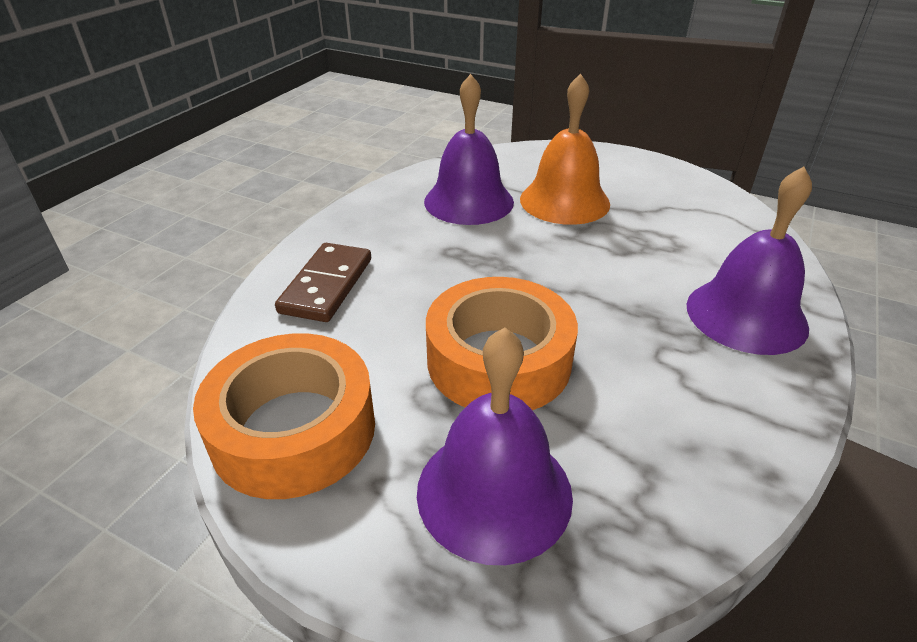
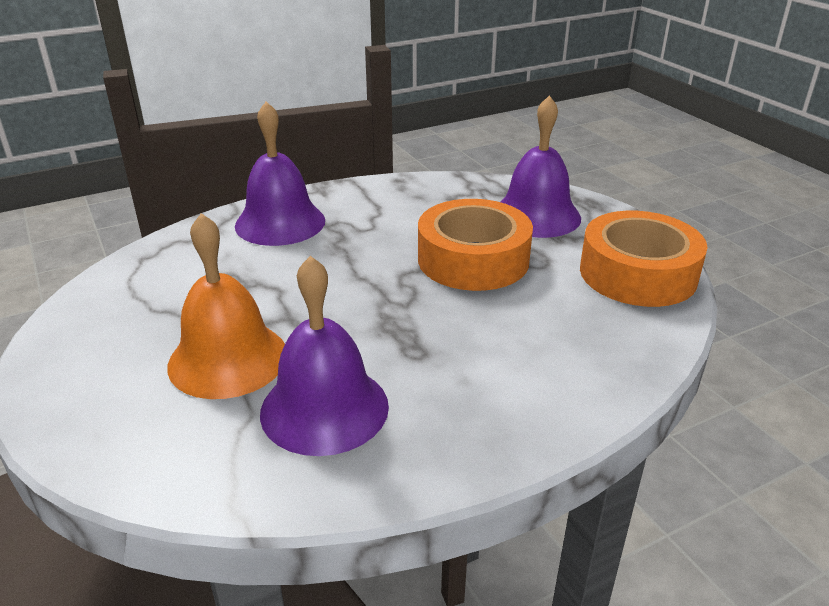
camera: 145 degrees left, 5 degrees down
(326, 285) = (568, 365): brown domino -> none

